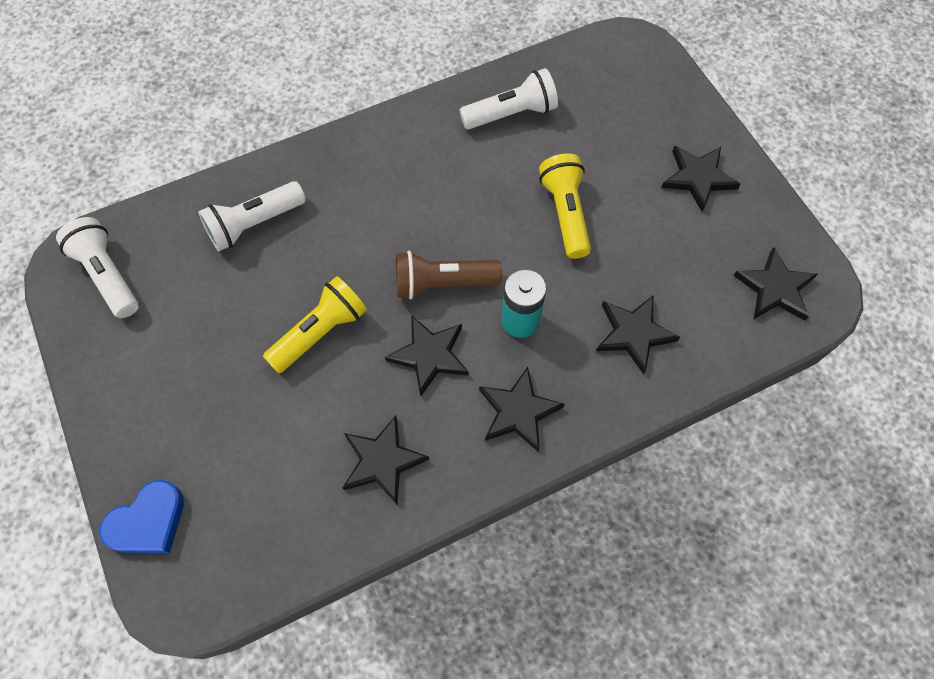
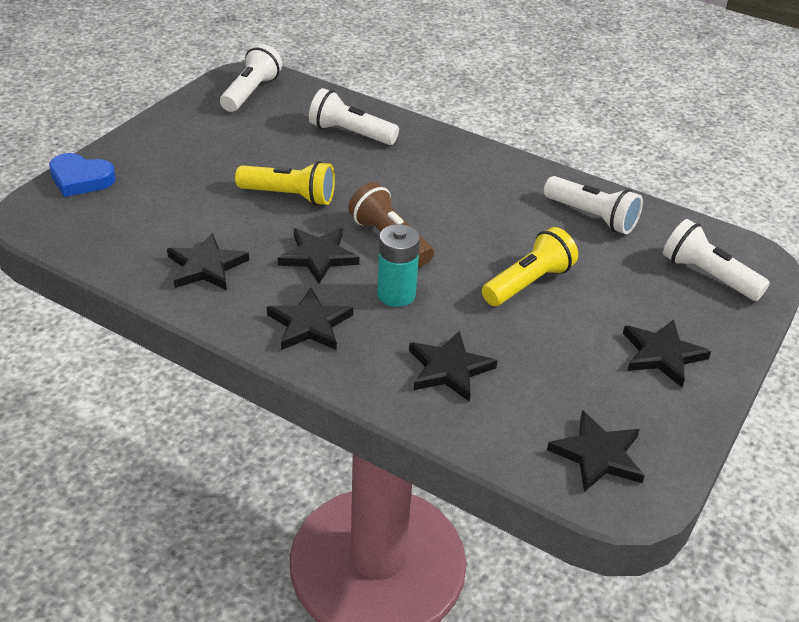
camera: 55 degrees right, 25 degrees down
(630, 87) = (708, 275): none -> white flashlight

